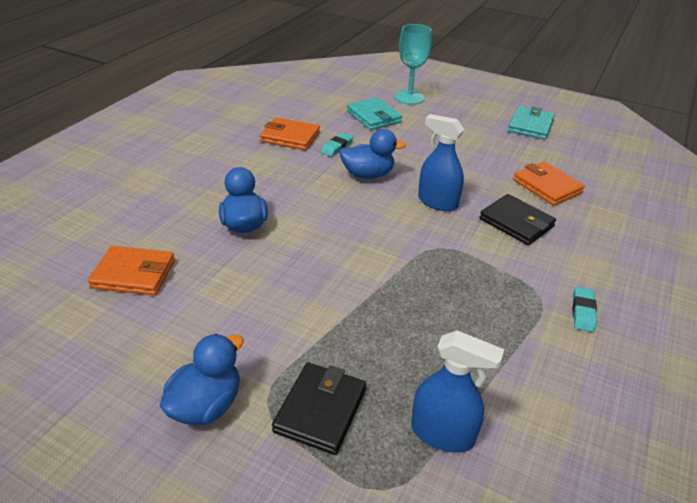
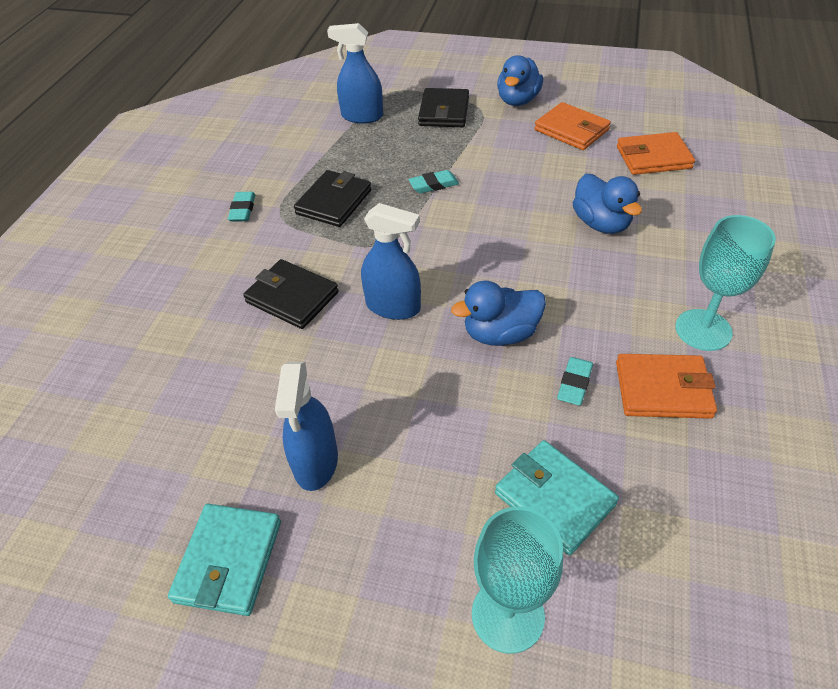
camera: 170 degrees right, 10 degrees up
(240, 154) = (703, 330): none -> turquoise goblet
(374, 295) = (434, 185): none -> turquoise eraser
(484, 299) = (334, 202): none -> black wallet
(491, 145) = (316, 462): none -> blue spray bottle
(547, 186) = (237, 375): orange wallet -> orange wallet (571, 130)

